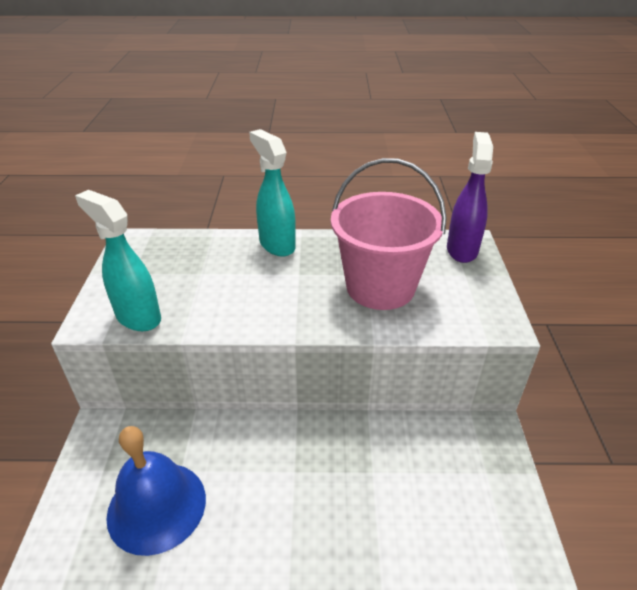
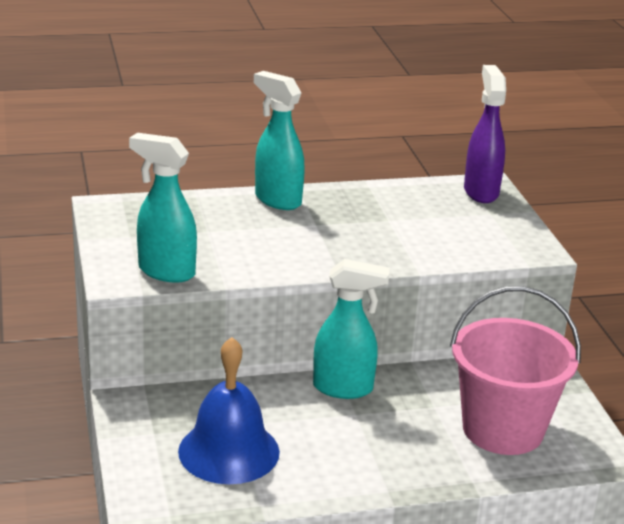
camera: 15 degrees left, 10 degrees down
(294, 437) = (344, 388): none -> turquoise spray bottle
(380, 287) = (408, 229): pink bucket -> pink bucket (502, 429)

